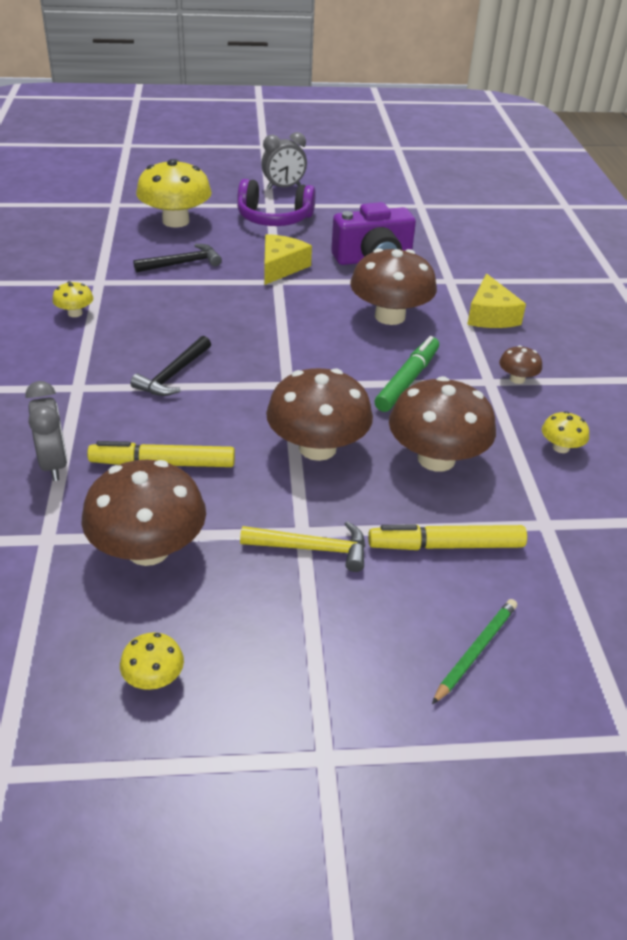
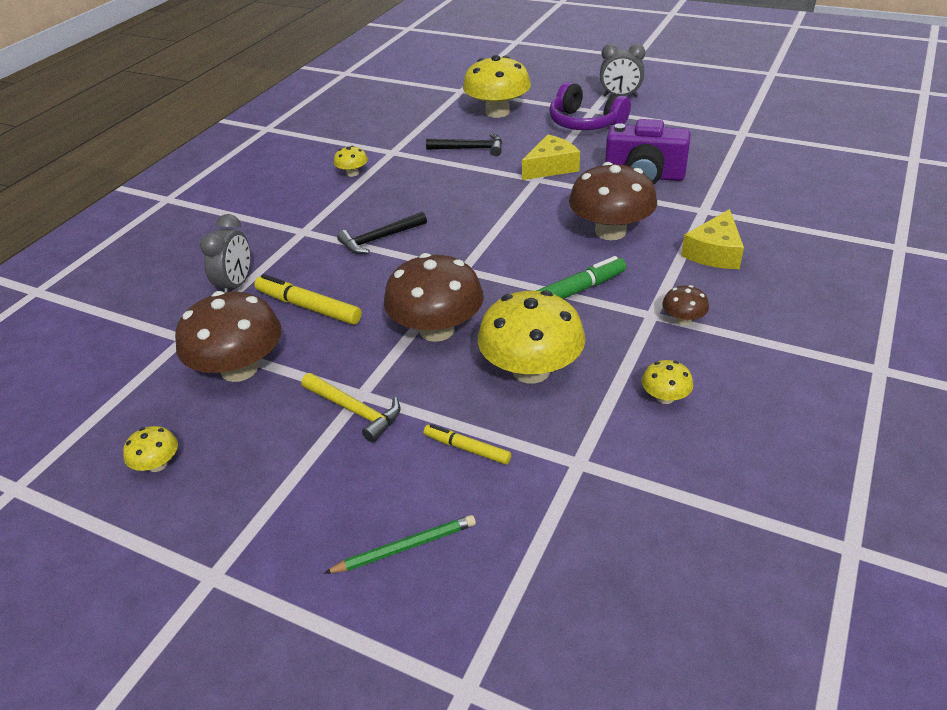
camera: 35 degrees right, 0 degrees up
(436, 459) = (531, 370): brown mushroom -> yellow mushroom
(447, 546) = (467, 449): yellow marker -> yellow marker, size x0.61

